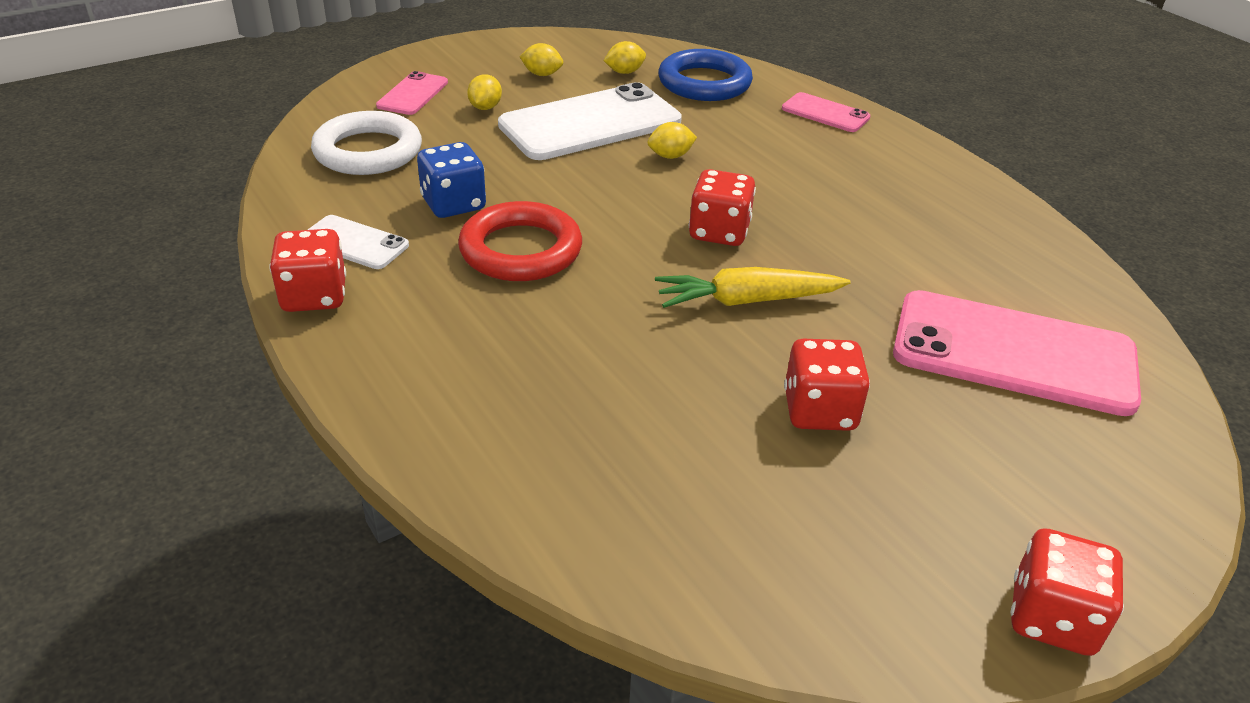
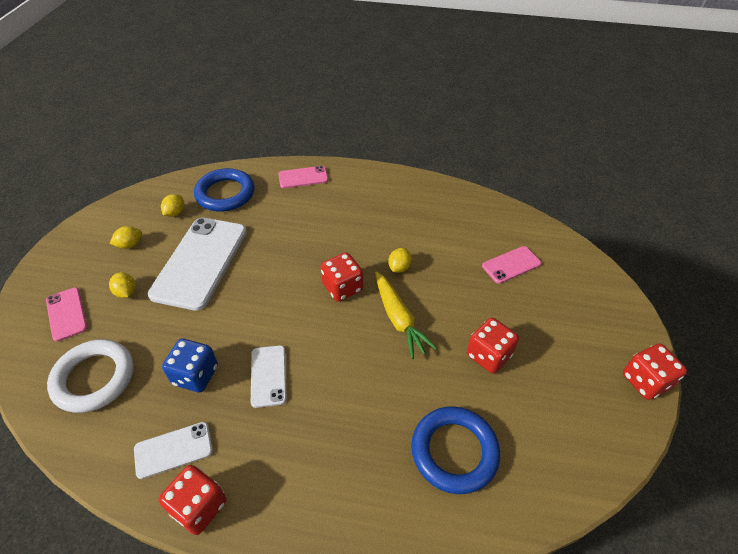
camera: 45 degrees left, 10 degrees up
(521, 250) = (268, 375): red ring -> white phone
(625, 455) = (454, 451): none -> blue ring
(670, 156) = (266, 255): yellow lemon -> yellow lemon (399, 267)
(747, 300) = (398, 319): yellow carrot -> yellow carrot turned 60 degrees counterclockwise
(1013, 353) = (511, 265): pink phone -> pink phone, size x0.49

